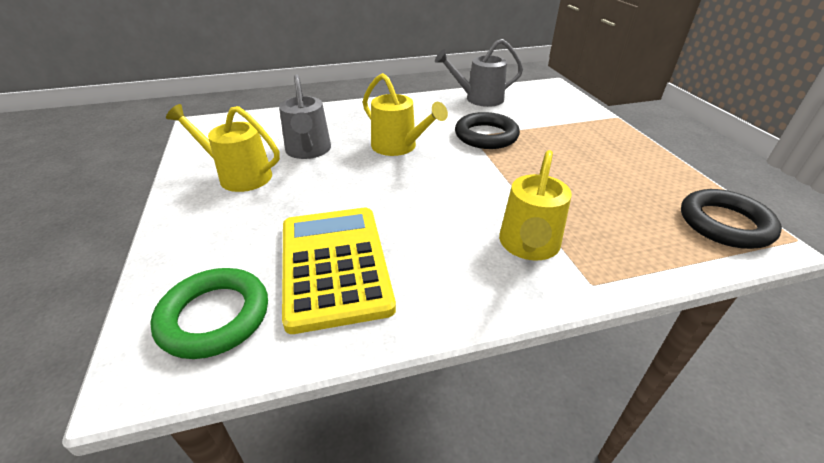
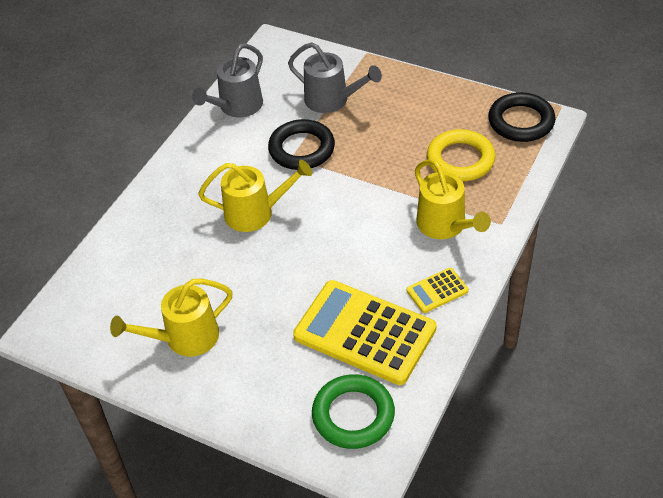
camera: 45 degrees left, 10 degrees up
(308, 151) = (194, 274): grey watering can -> grey watering can (332, 100)
(443, 287) = (437, 291): none -> yellow calculator
(614, 212) = (460, 160): none -> yellow ring

